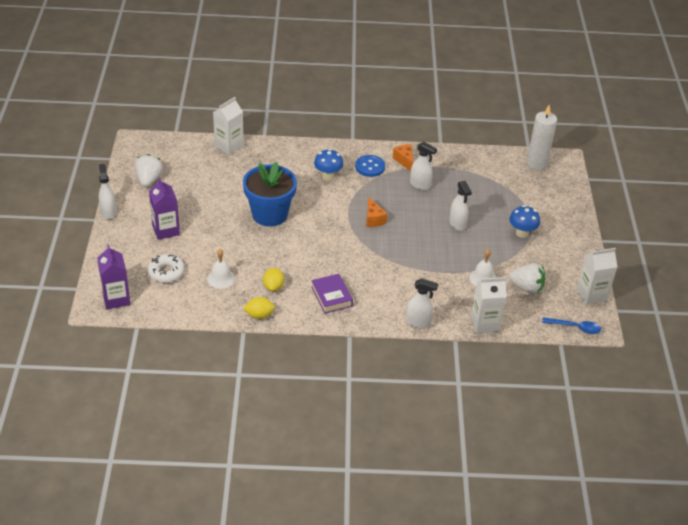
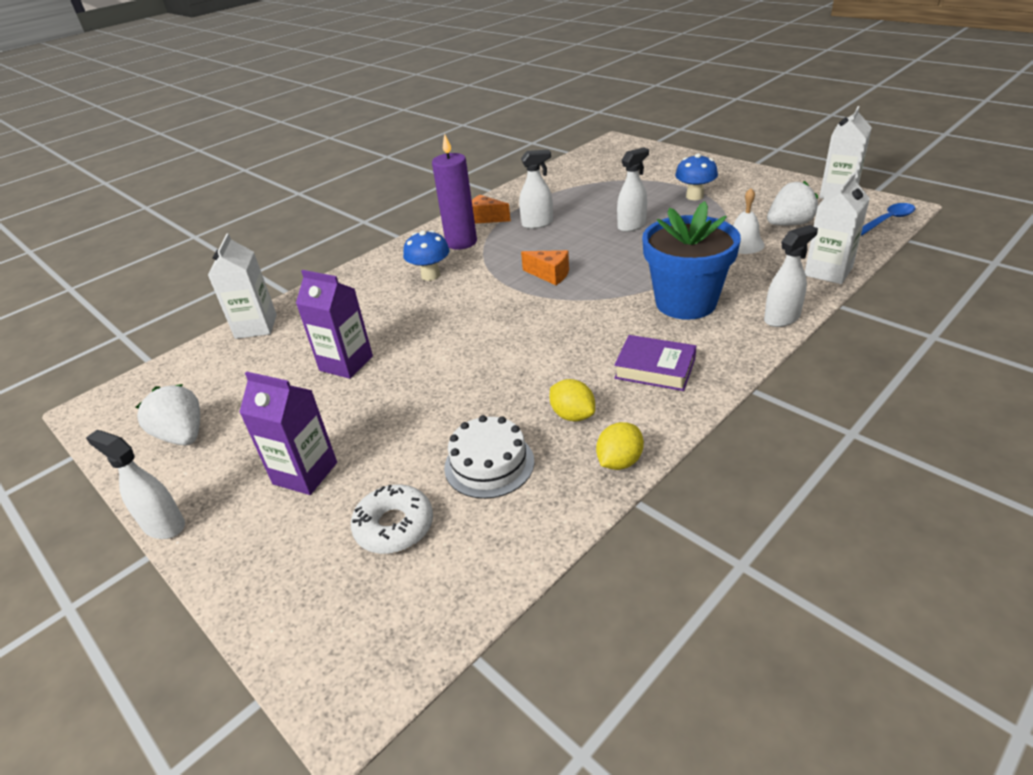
camera: 40 degrees left, 5 degrees down
(116, 299) = (367, 645): purple carton -> purple carton (346, 363)
(221, 278) = (489, 464): white bell -> white cake
(269, 214) = (427, 350): blue flower pot -> blue flower pot (685, 303)
(370, 167) = (461, 242): blue button -> purple candle
(457, 224) = (632, 226): white spray bottle -> white spray bottle turned 60 degrees counterclockwise
(537, 163) = (600, 155): white candle -> none

